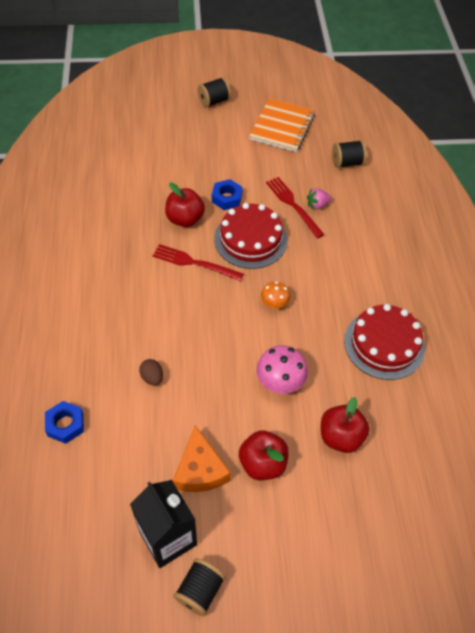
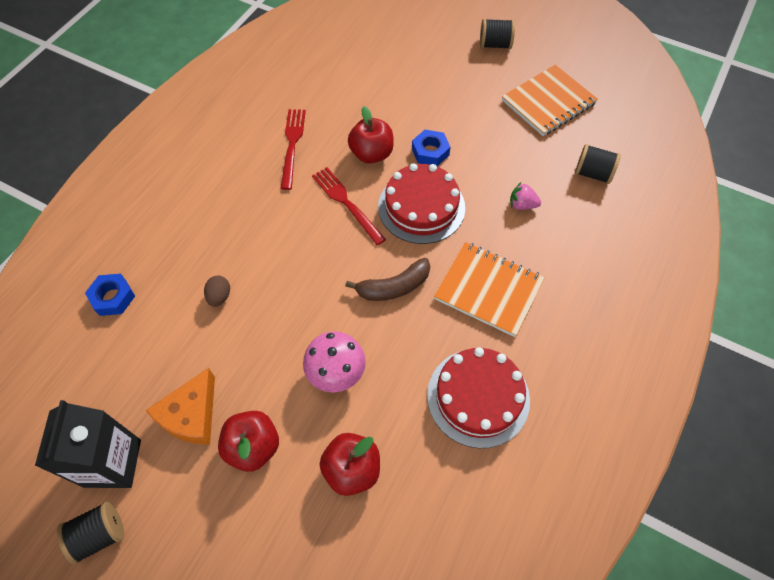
camera: 35 degrees right, 5 degrees up
(274, 303) = (394, 287): orange mushroom -> brown banana
(293, 205) = (495, 192): red fork -> red fork (292, 145)
(338, 272) = (488, 290): none -> orange notebook

